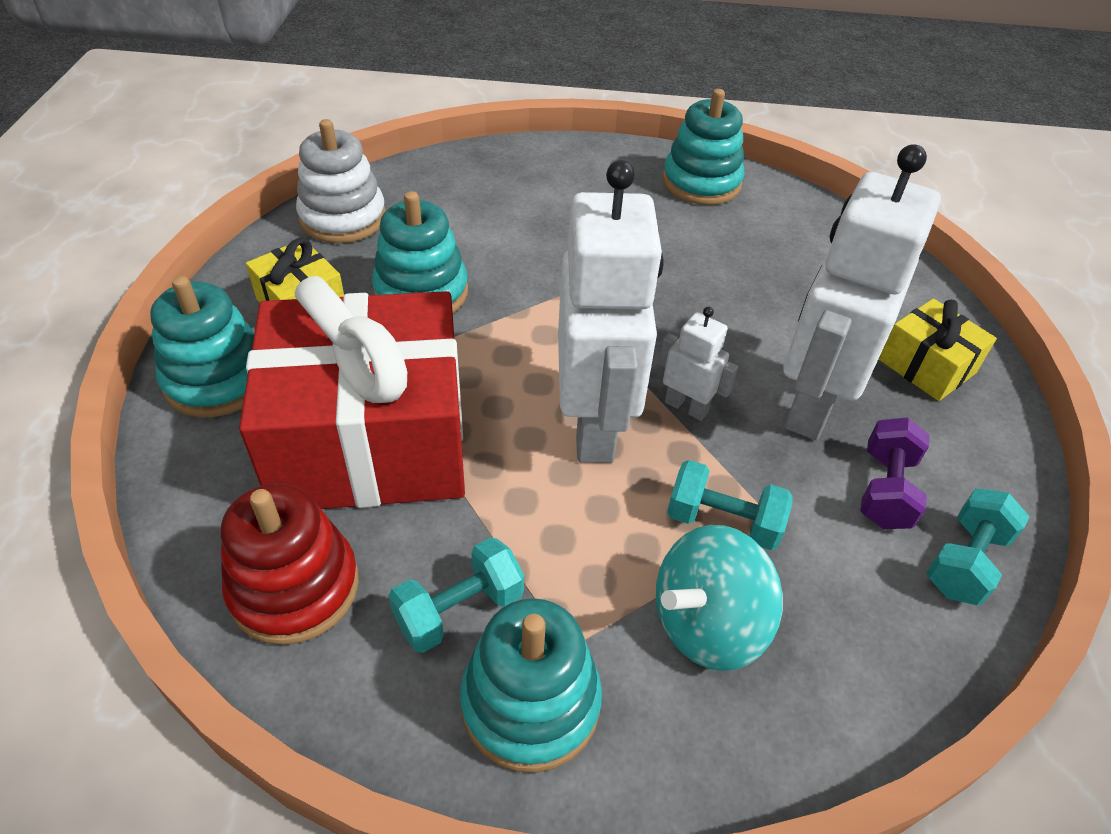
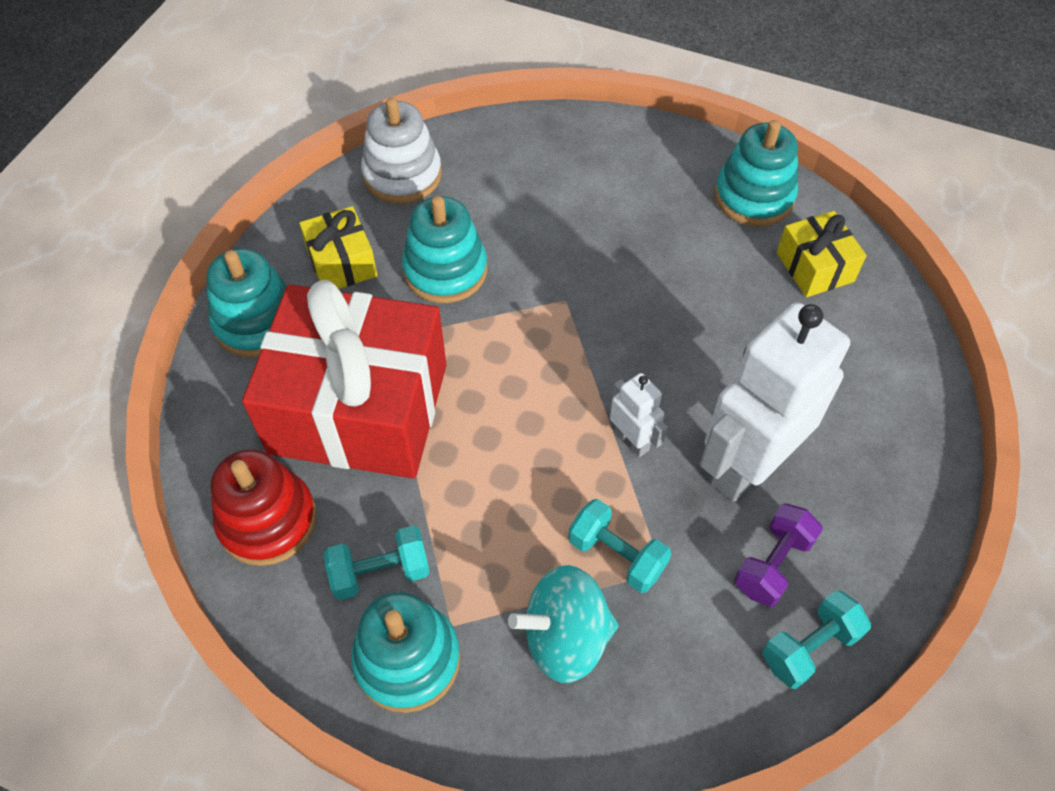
camera: 20 degrees right, 10 degrees up
(594, 426) = (545, 439): white robot -> none
(926, 366) = (877, 453): yellow gift -> yellow gift (814, 267)

